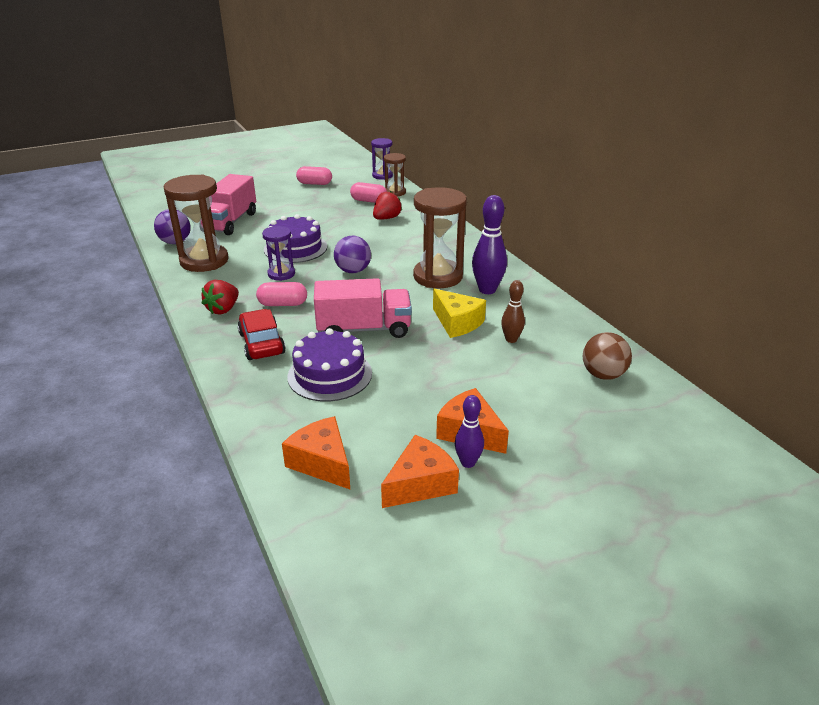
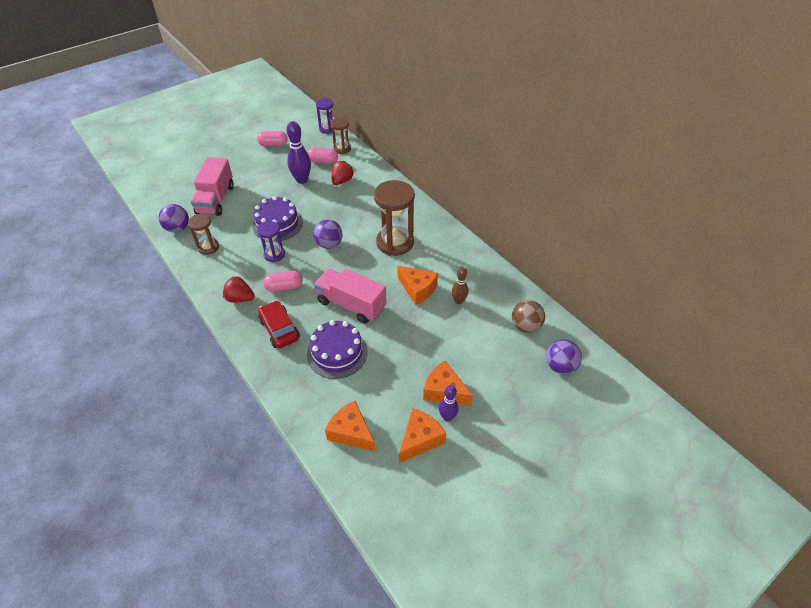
camera: 10 degrees left, 15 degrees up
(204, 261) = (208, 247): brown hourglass -> brown hourglass, size x0.55
(223, 309) = (240, 298): red strawberry -> red strawberry turned 90 degrees clockwise
(364, 329) = (351, 305): pink truck -> pink truck turned 135 degrees counterclockwise
(457, 323) = (418, 289): yellow cheese -> orange cheese
(487, 290) = (434, 252): purple bowling pin -> purple bowling pin (302, 180)
(650, 424) = (560, 366): none -> purple ball

